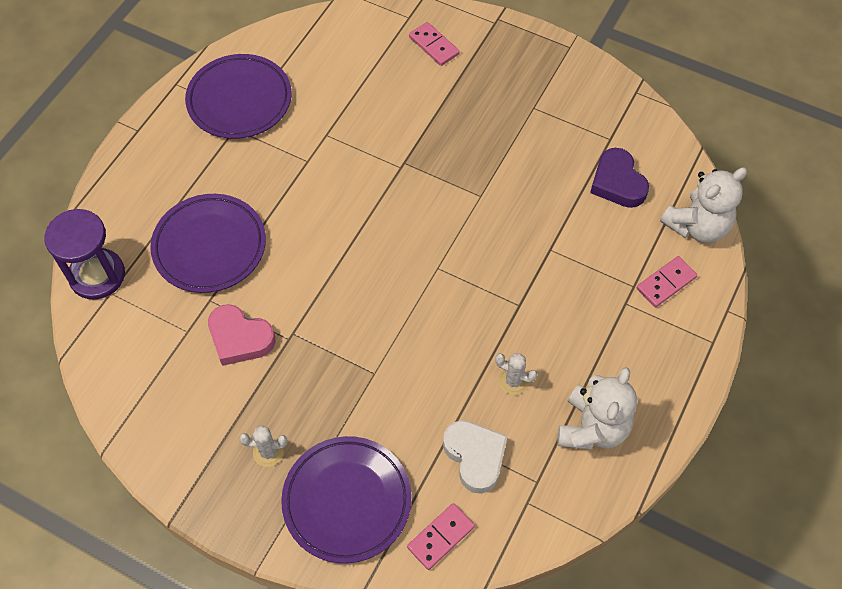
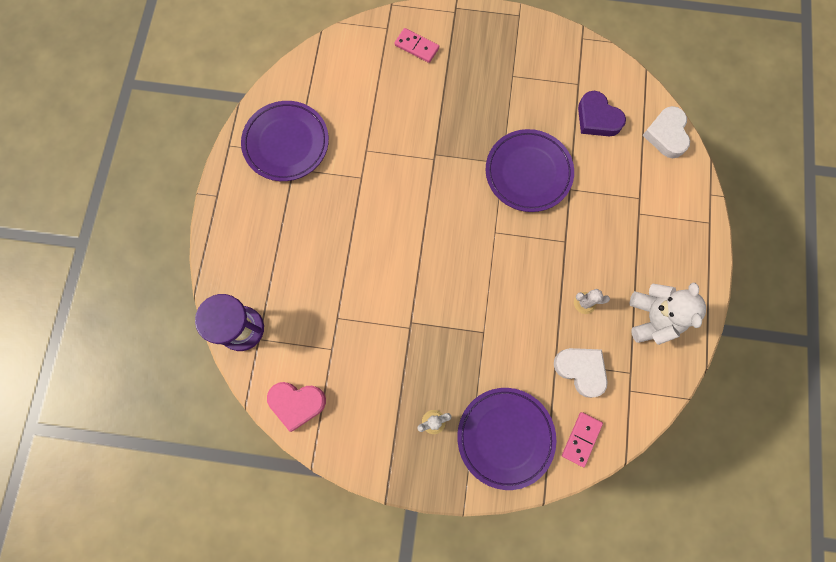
camera: 20 degrees left, 15 degrees up
(210, 246) = (318, 274): purple plate -> purple plate (528, 173)
(240, 338) = (373, 340): pink heart -> pink heart (297, 403)
(666, 283) = (661, 187): pink domino -> none
(697, 226) = (666, 135): white teddy bear -> white heart

